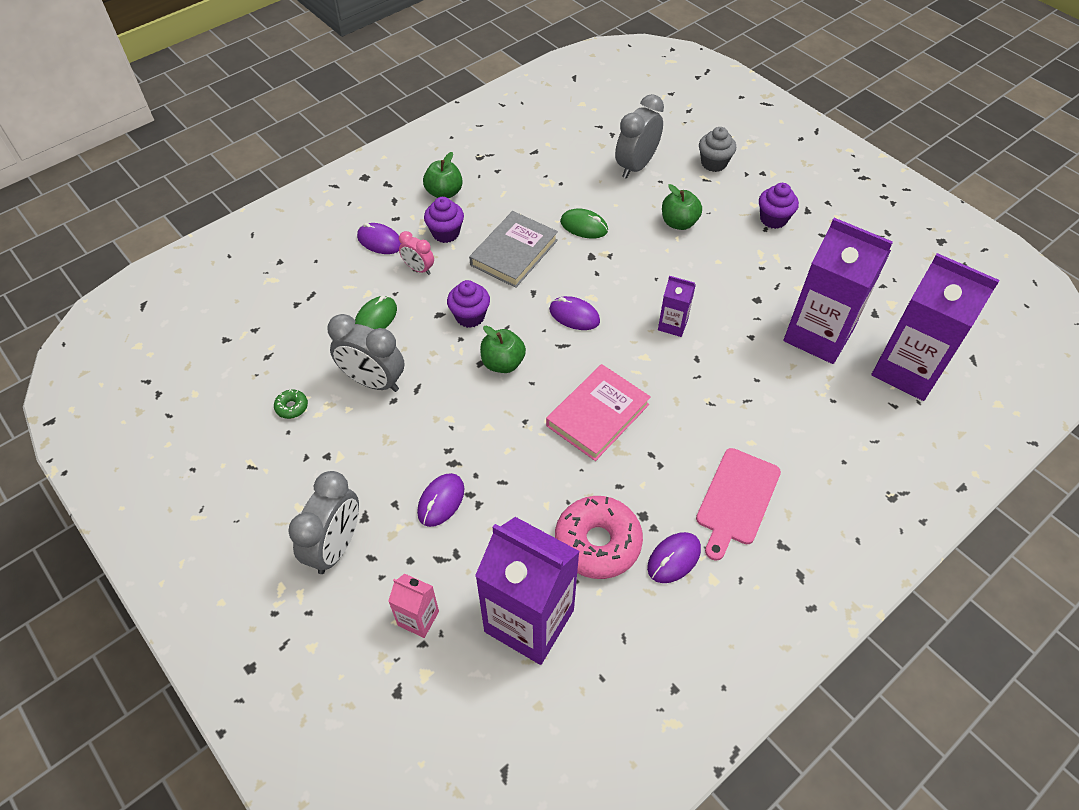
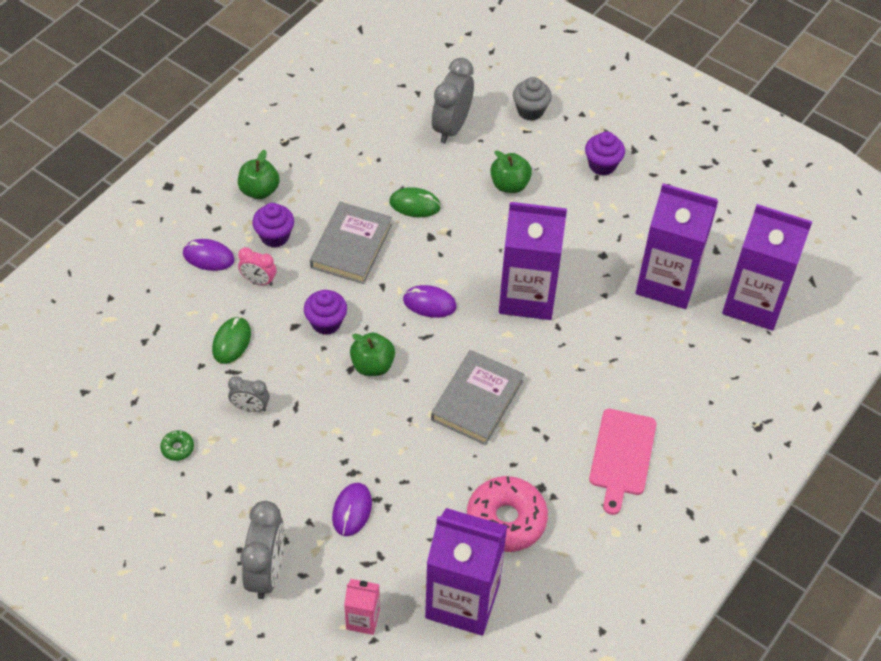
camera: 15 degrees left, 0 degrees up
(373, 381) = (250, 407): grey clock -> grey clock, size x0.56
(598, 415) = (477, 400): pink book -> grey book
(672, 324) = (527, 296): purple carton -> purple carton, size x2.15
(674, 559) = (577, 520): purple mouse -> none

